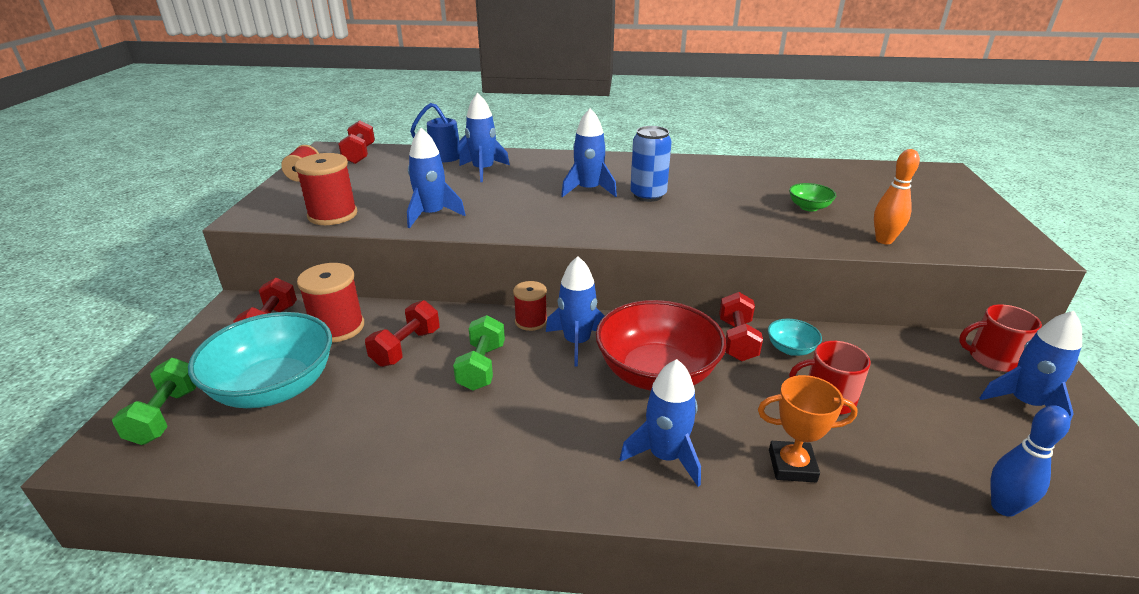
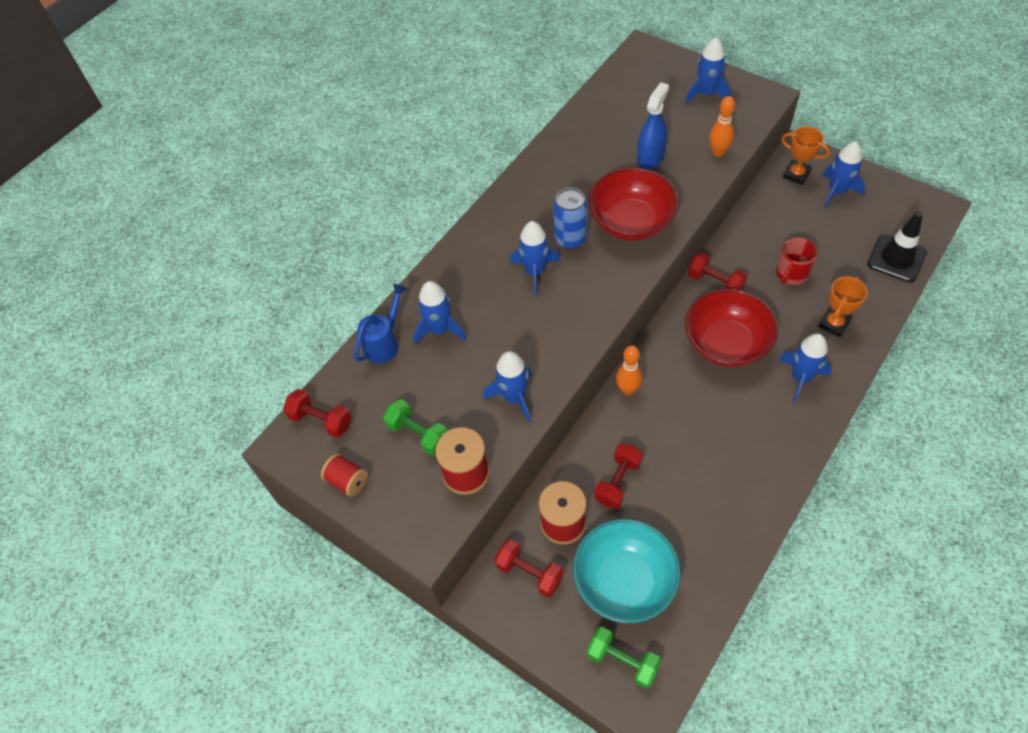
camera: 55 degrees left, 25 degrees up
(406, 347) = (618, 482): red dumbbell -> red dumbbell turned 60 degrees clockwise
(481, 367) = (667, 441): green dumbbell -> green dumbbell (418, 434)
(531, 321) = (627, 390): red spool -> orange bowling pin
(577, 343) = (669, 373): blue rocket -> blue rocket (706, 94)
(709, 217) = (631, 222): none -> red bowl
(790, 349) = (738, 261): turquoise bowl -> none
(809, 207) = (650, 158): green bowl -> blue spray bottle
(992, 358) = (796, 175): red mug -> orange trophy
(1003, 507) = (896, 258): blue bowling pin -> black traffic cone

